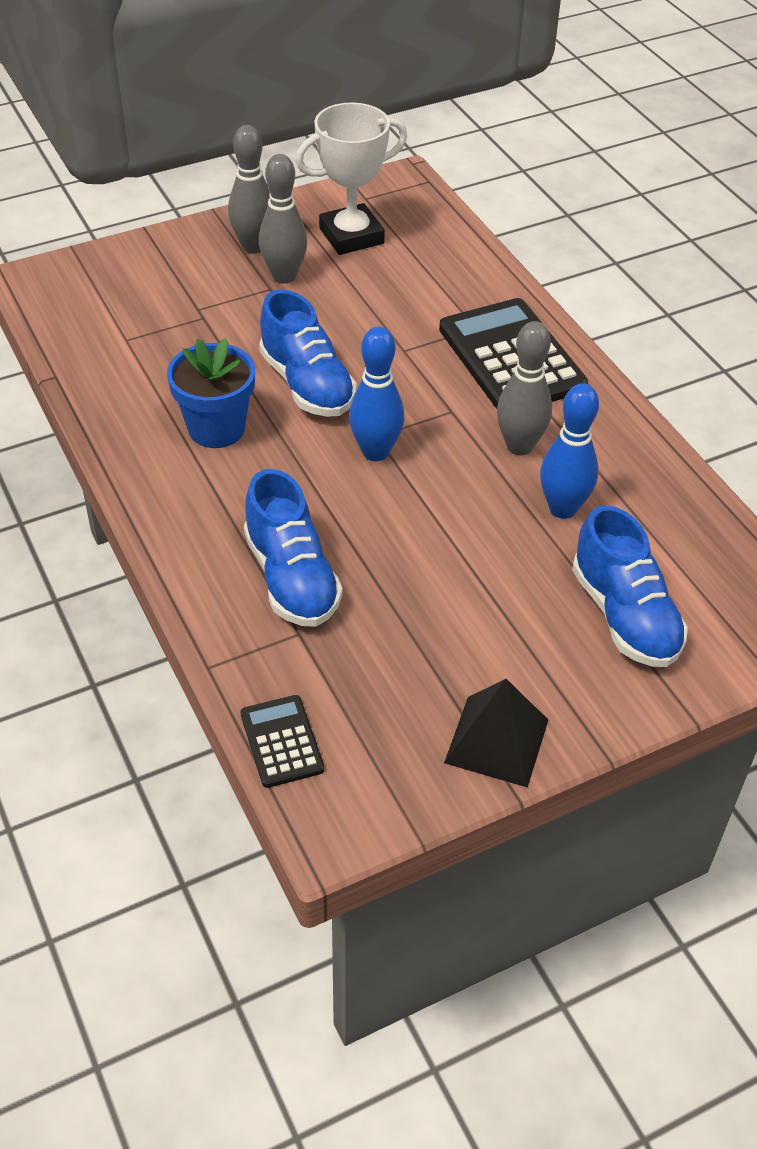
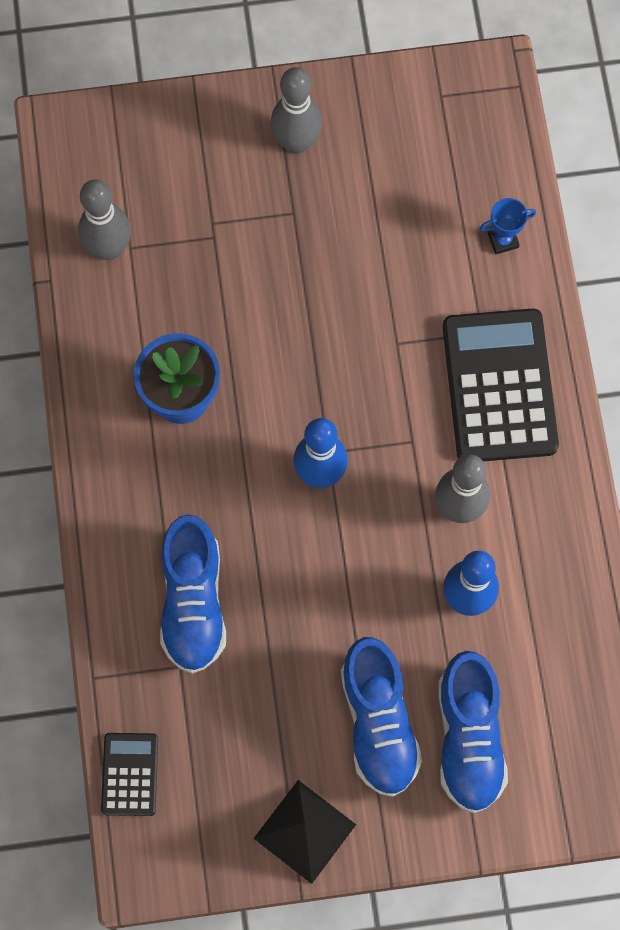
camera: 20 degrees right, 25 degrees up
(284, 276) = (313, 198): grey bowling pin -> grey bowling pin (109, 248)
(307, 384) = (285, 363): blue shoe -> blue shoe (378, 723)
(351, 236) = (404, 154): white trophy -> none
(463, 269) = (503, 240): none -> blue trophy

